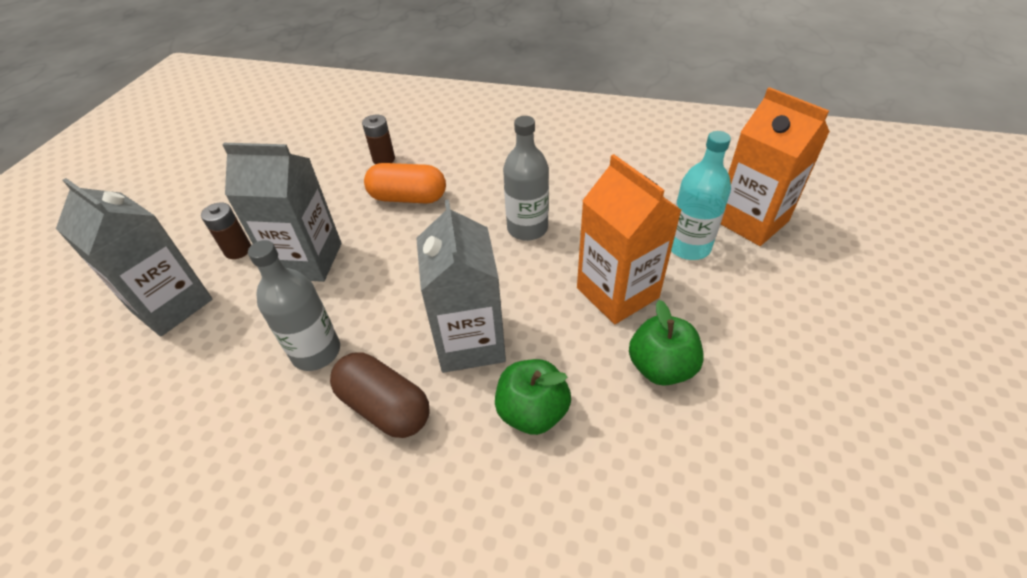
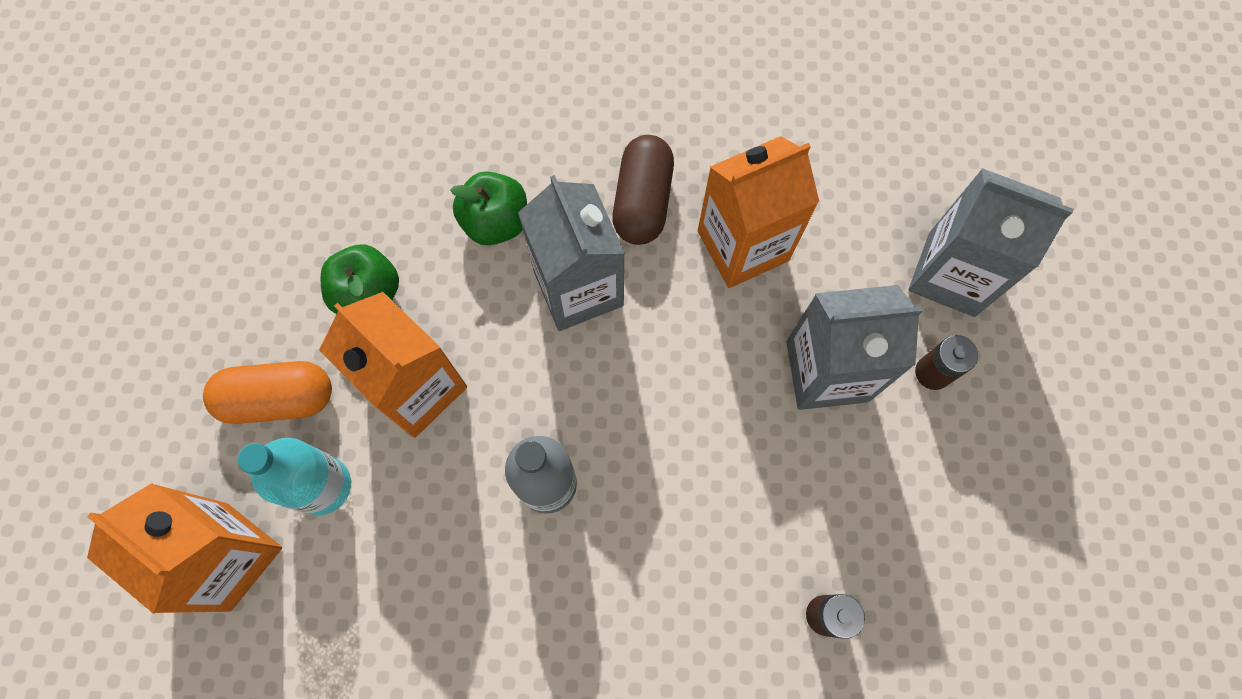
camera: 165 degrees right, 25 degrees up
(316, 352) = (743, 246): grey bottle -> orange carton
(385, 407) = (642, 201): brown capsule -> brown capsule turned 75 degrees clockwise
(408, 198) = (743, 521): orange capsule -> orange capsule (278, 399)

